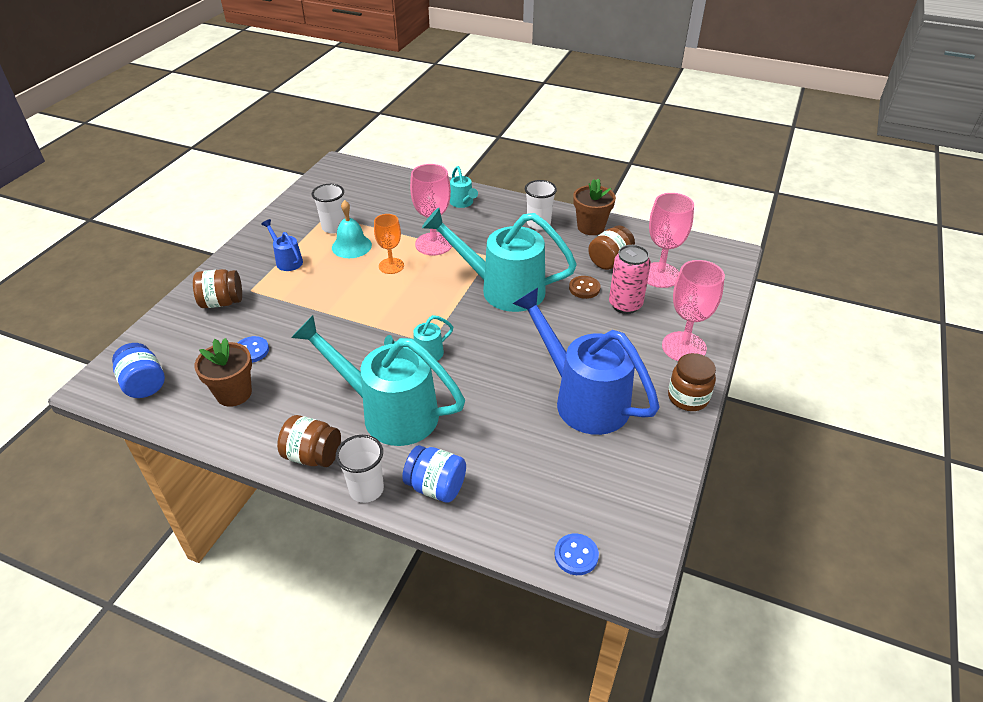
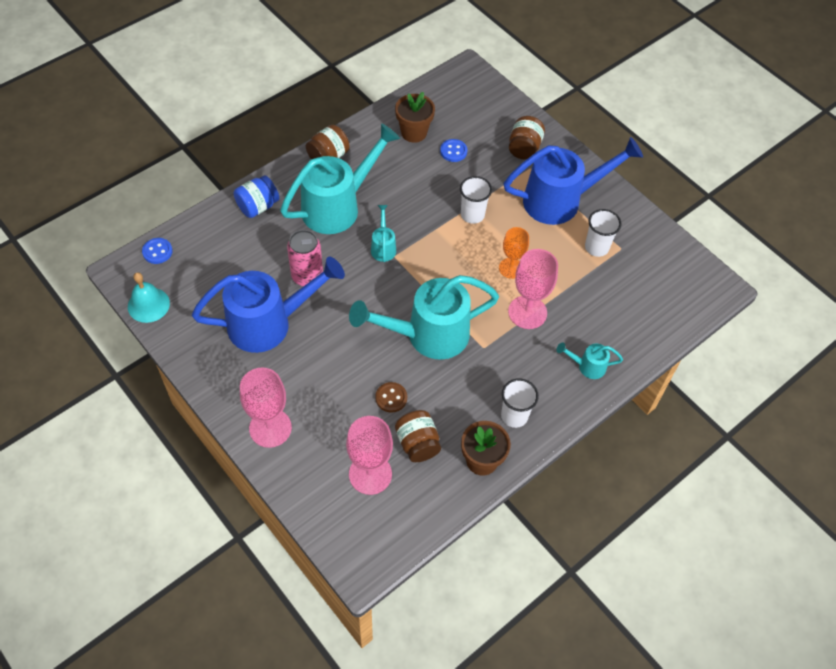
camera: 115 degrees right, 15 degrees up
(144, 384) = (454, 92): blue jar -> none
(287, 260) = (560, 201): blue watering can -> blue watering can, size x2.26
(351, 246) = (558, 250): turquoise bell -> turquoise bell (148, 305)
(366, 489) = (282, 173): white cup -> white cup (472, 215)
(503, 289) = (428, 335): turquoise watering can -> turquoise watering can turned 150 degrees counterclockwise
(625, 305) = (349, 417): pink can -> pink can (307, 276)
(688, 397) = (220, 393): brown jar -> none

